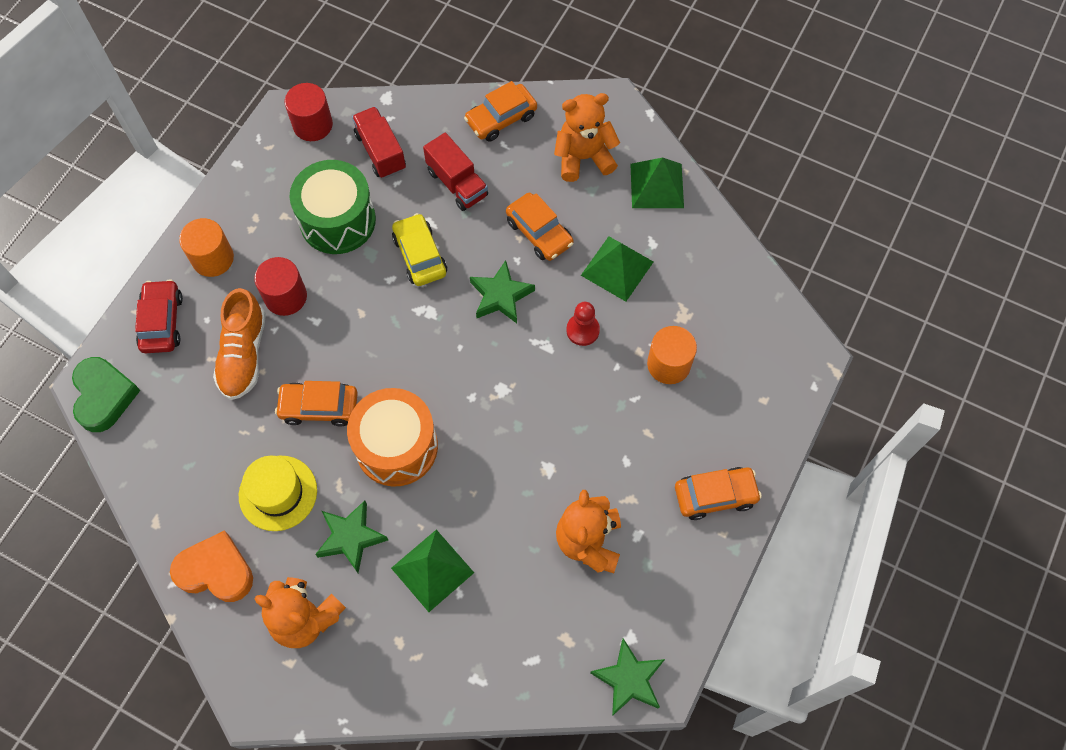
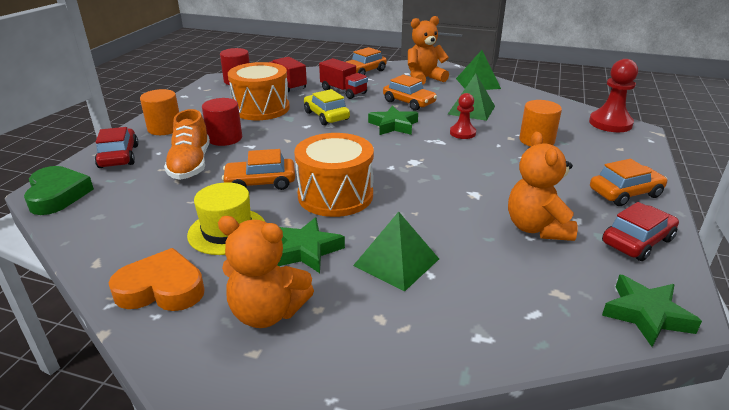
camera: 10 degrees left, 35 degrees down
(337, 220) = (261, 108): green drum -> orange drum
(679, 580) = (637, 241): none -> red car
(786, 335) = (610, 123): none -> red pawn

